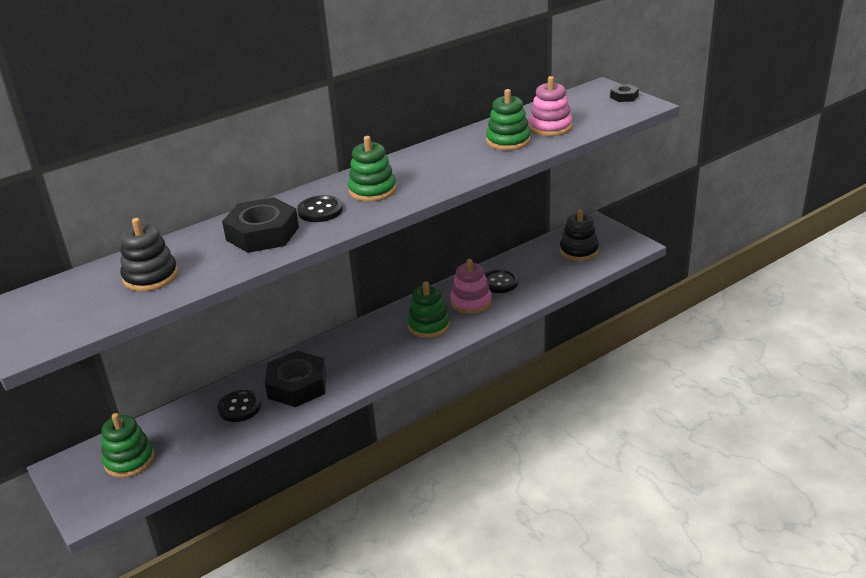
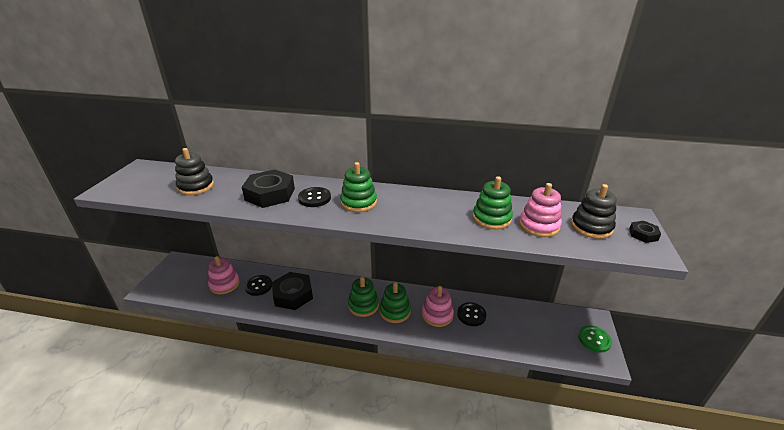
camera: 45 degrees right, 0 degrees up
(129, 460) = (193, 277): green stacking toy -> green stacking toy (363, 305)
(190, 436) = (224, 284): none -> pink stacking toy
(579, 251) = (554, 332): black stacking toy -> black stacking toy (591, 227)
(612, 237) = (594, 339): none -> green button

